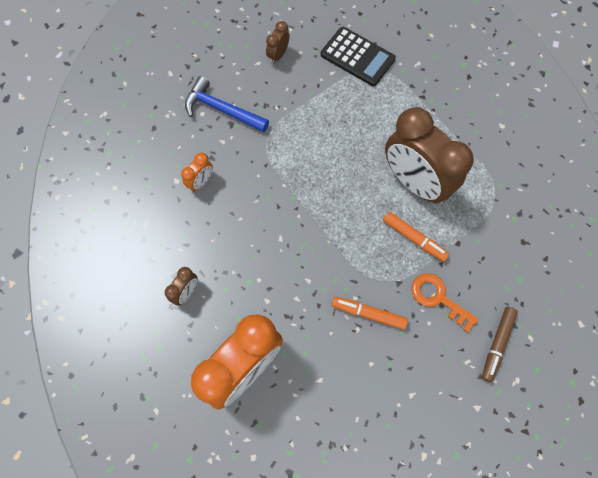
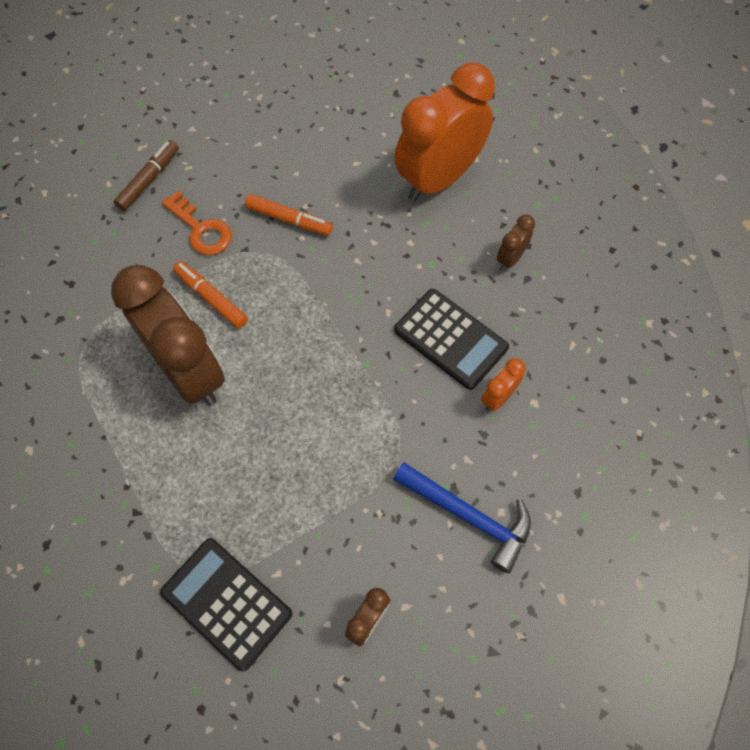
camera: 175 degrees left, 5 degrees down
(234, 221) = (450, 339): none -> black calculator

